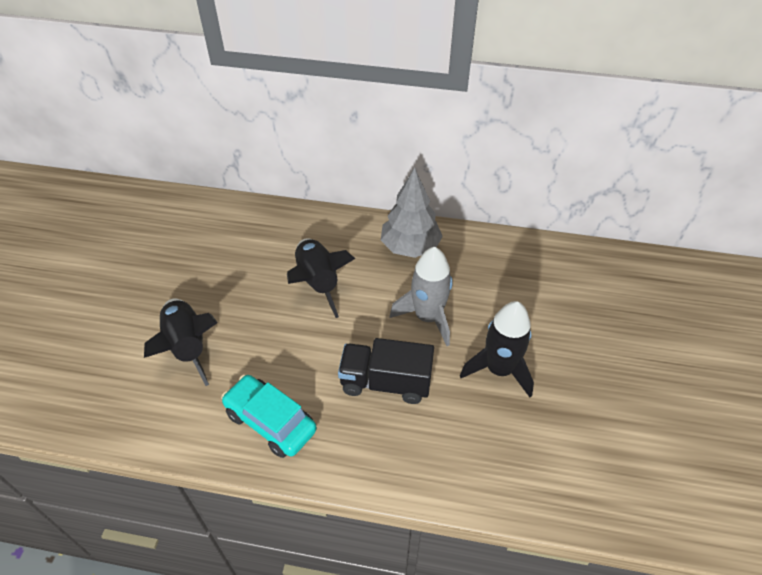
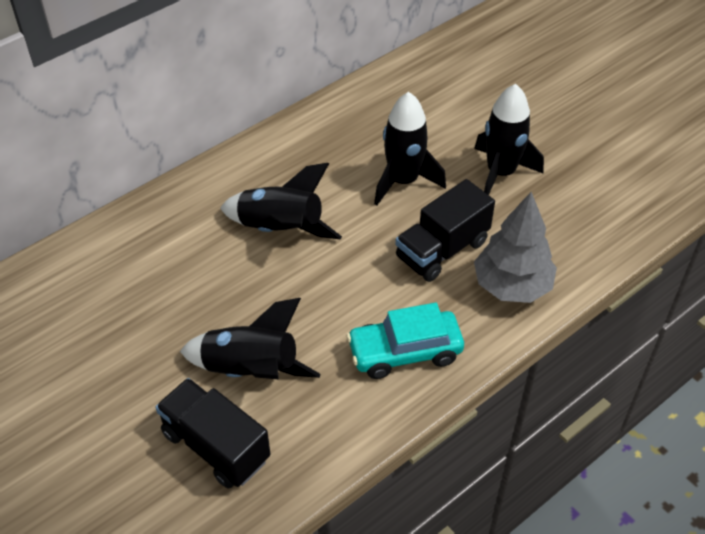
camera: 50 degrees left, 0 degrees up
(114, 369) = (215, 446): none -> black truck
(410, 247) = (312, 142): grey tree -> grey tree (511, 286)
(427, 317) = (403, 181): grey rocket -> black rocket

